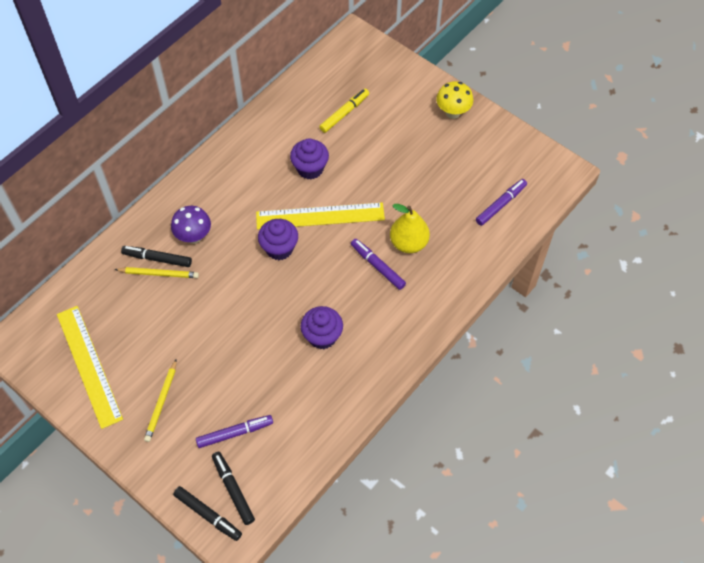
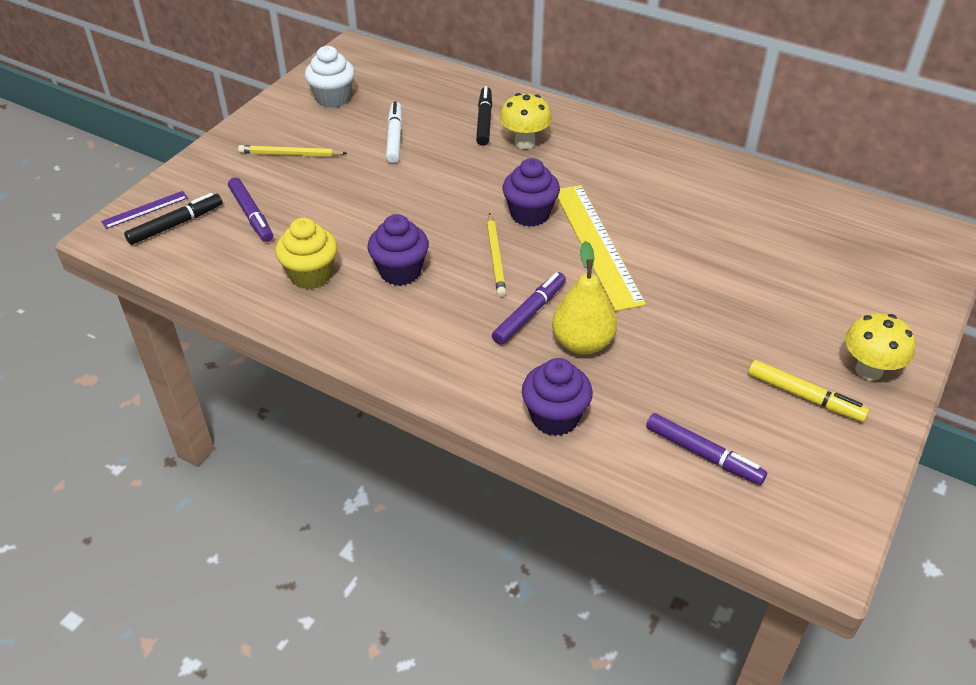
camera: 80 degrees right, 15 degrees down
(88, 365) = (333, 98): yellow ruler -> white cupcake
(158, 274) = (463, 125): yellow pencil -> yellow pencil (495, 257)
(161, 324) = (394, 138): none -> white marker
(194, 237) = (524, 142): purple mushroom -> yellow mushroom
(207, 514) = (145, 209): black marker -> purple ruler
(310, 169) = (674, 225): purple cupcake -> purple cupcake (555, 417)
(314, 394) = (311, 275): none -> yellow cupcake
(344, 113) = (791, 245): yellow marker -> yellow marker (804, 396)

